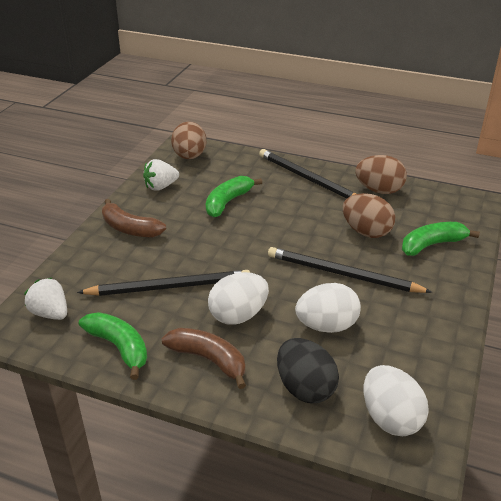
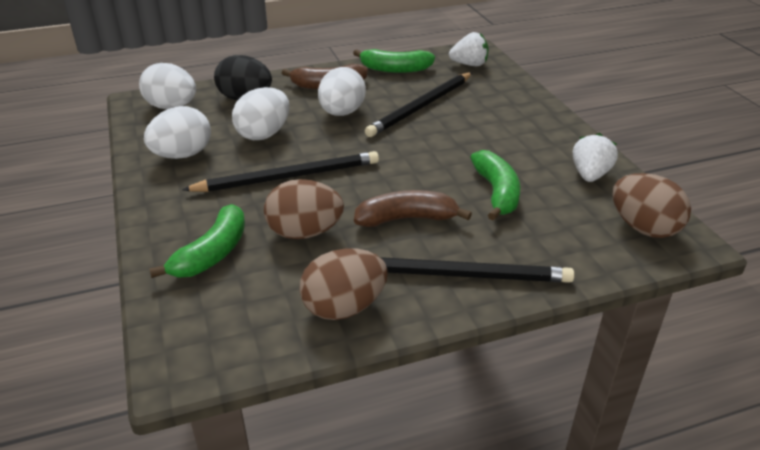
camera: 140 degrees right, 0 degrees up
(130, 228) = (531, 127): brown banana -> brown banana (406, 219)
(412, 338) = (182, 155): none -> white egg

